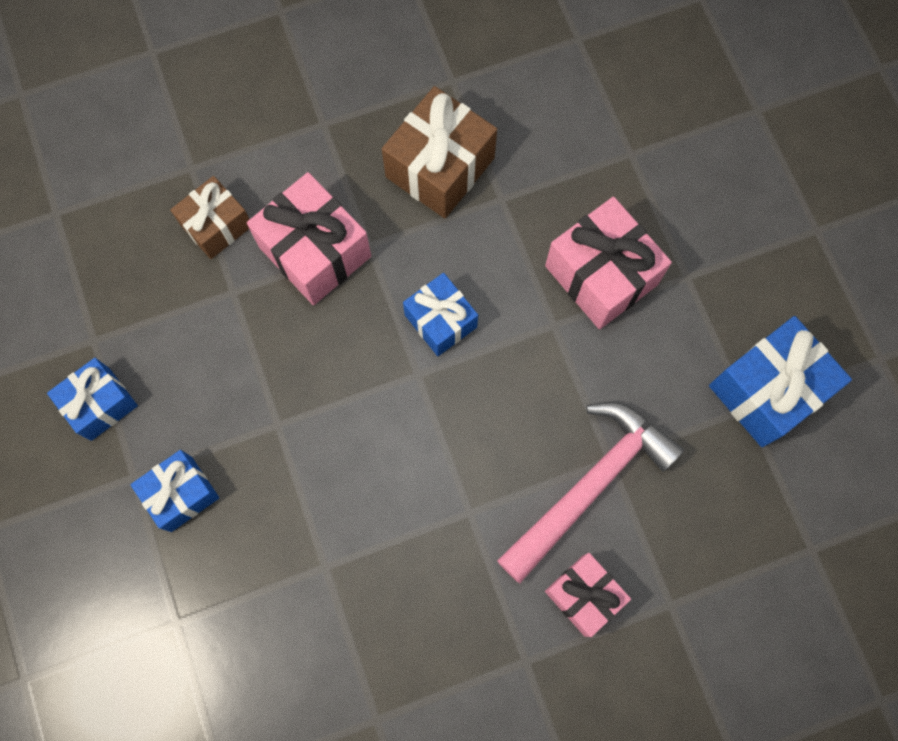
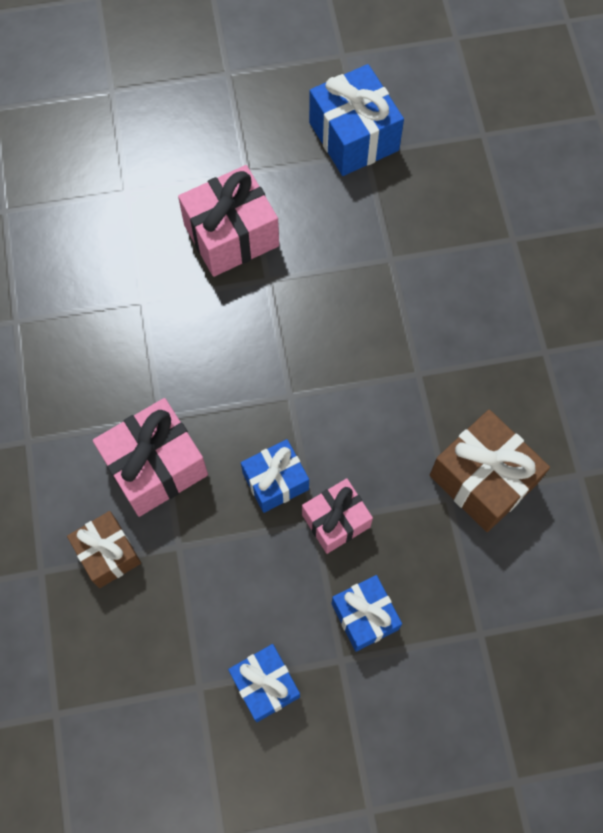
camera: 80 degrees left, 5 degrees down
(440, 167) = (99, 346): brown gift -> brown gift (483, 479)
(440, 321) = (245, 369): blue gift -> blue gift (275, 481)
(584, 595) = (498, 299): pink gift -> pink gift (336, 520)
(589, 485) = (409, 278): pink hammer -> none

